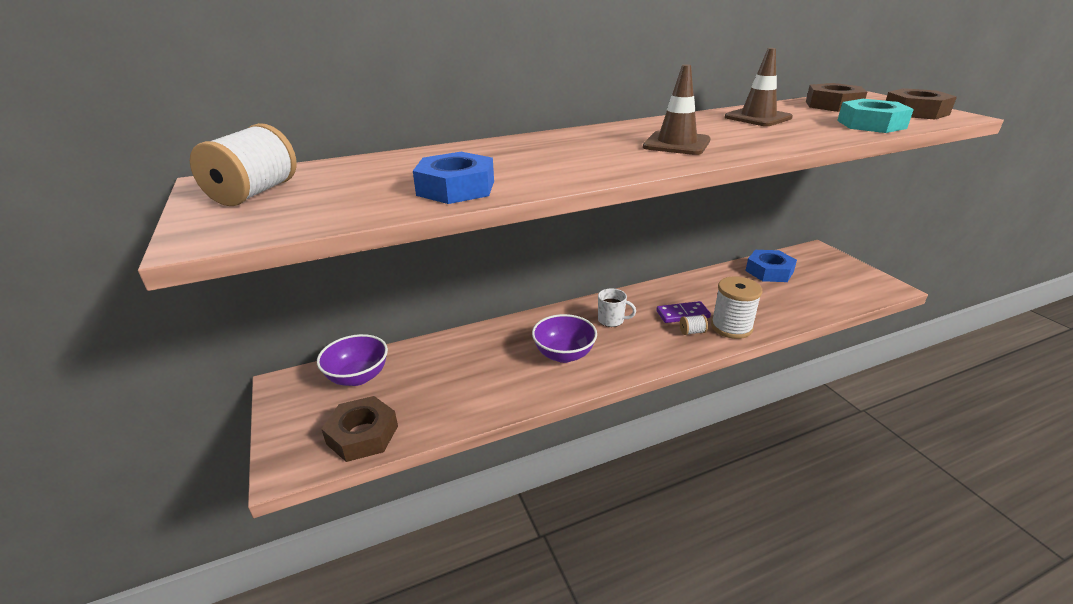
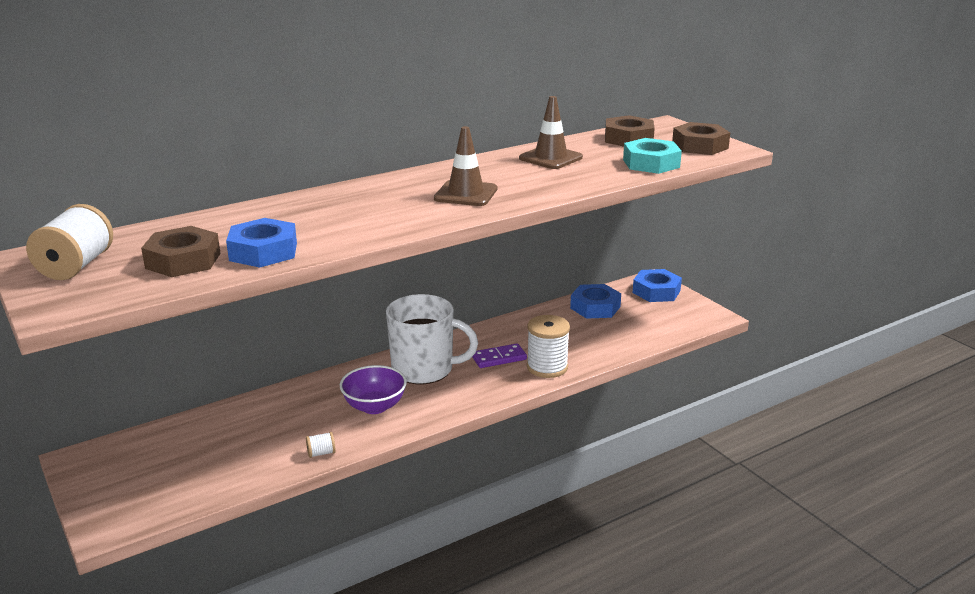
camera: 10 degrees left, 5 degrees down
(358, 377) = (157, 445): purple bowl -> none
(362, 435) = (175, 495): brown nut -> brown nut (183, 261)
(611, 320) = (424, 370): white mug -> white mug, size x2.21
(692, 332) = (507, 375): white spool -> white spool (321, 453)
(825, 260) = (656, 291): none -> blue nut

